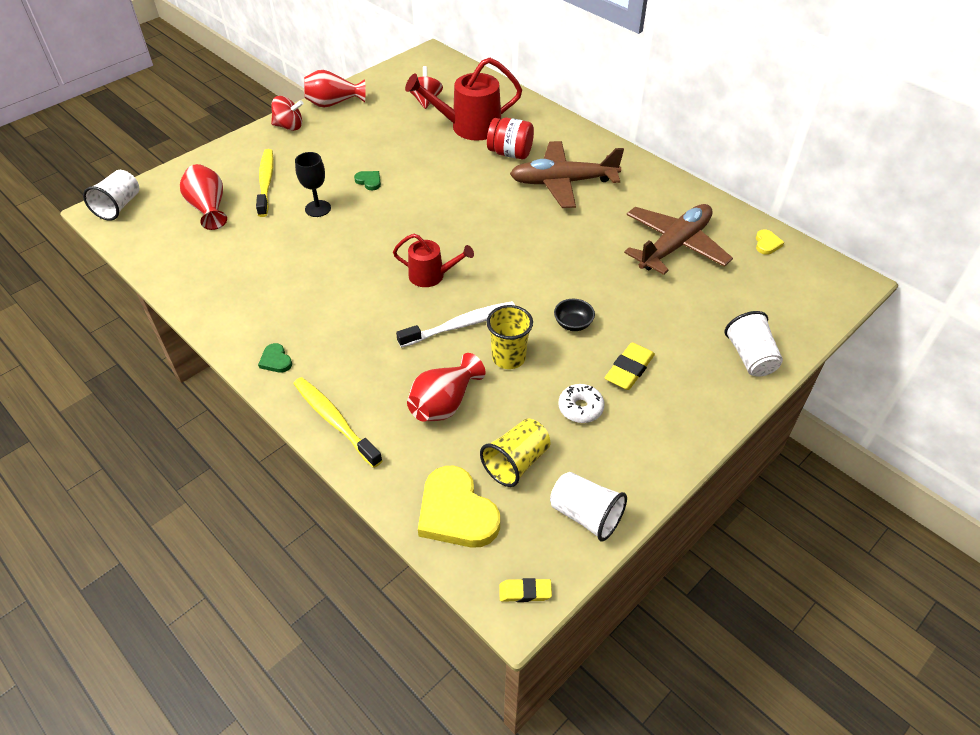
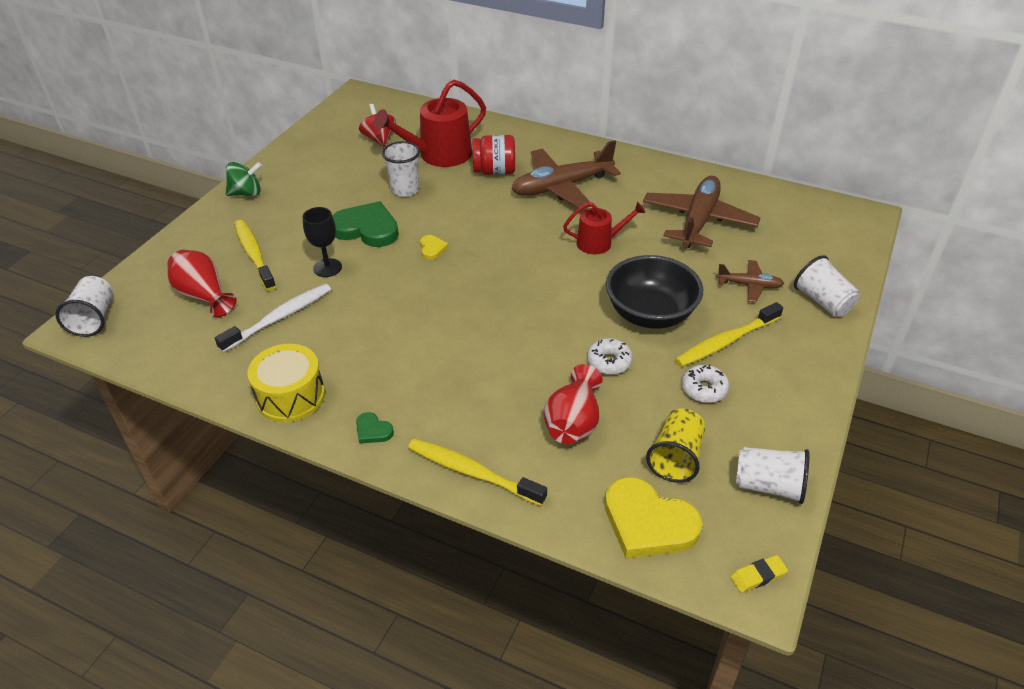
camera: 20 degrees left, 5 degrees down
(228, 312) = (291, 396): none -> yellow drum
(289, 126) = (246, 193): red spinning top -> green spinning top
(333, 103) = (282, 161): red vase -> none
(369, 181) = (366, 229): green heart -> green heart, size x2.17
(421, 153) = (405, 190): none -> white cup
(431, 275) = (486, 304): red watering can -> red watering can (599, 243)
(460, 325) = (544, 344): white toothbrush -> white toothbrush (279, 318)
(508, 358) = (609, 362): yellow cup -> white donut
(573, 324) = (650, 314): black bowl -> black bowl, size x2.28
(629, 369) = (726, 341): yellow eraser -> yellow toothbrush
(686, 322) = (749, 285): none -> brown plane
(767, 244) = (776, 200): yellow heart -> yellow heart (432, 249)

